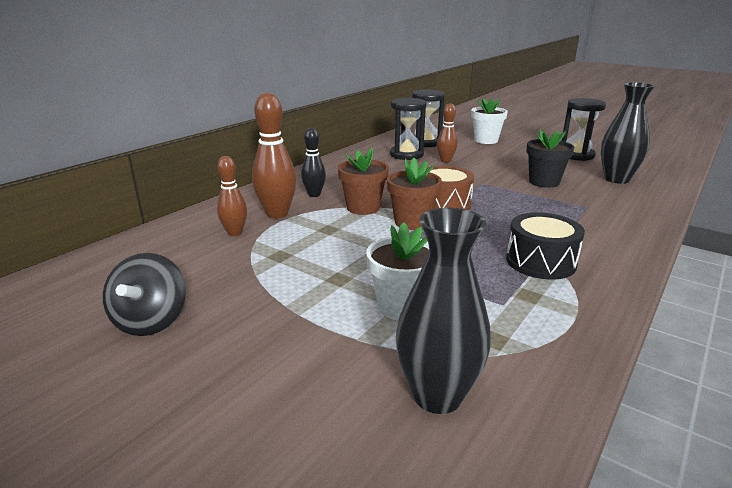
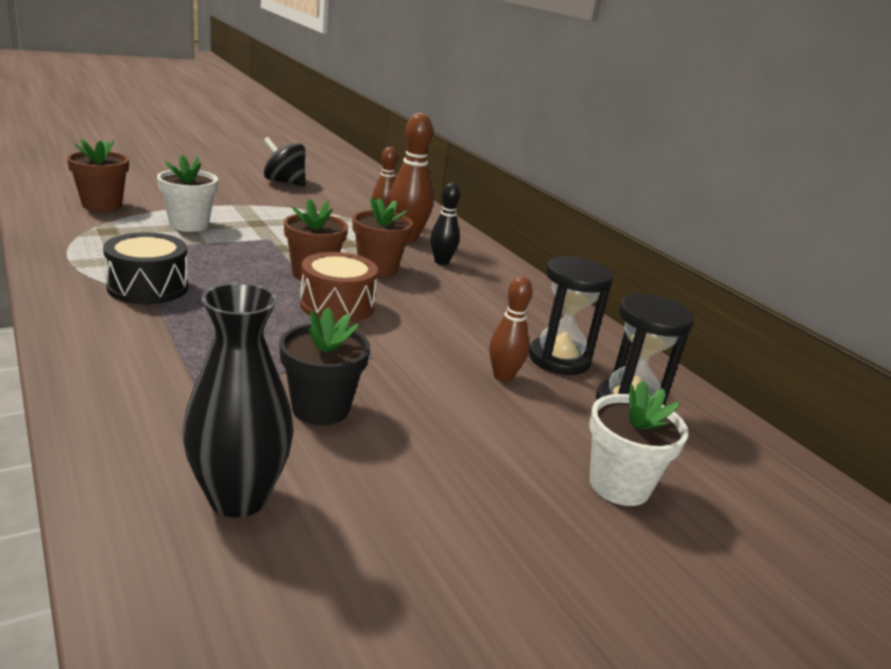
camera: 110 degrees right, 0 degrees up
(437, 395) = (102, 205): black vase -> brown flower pot
(576, 155) = (421, 554): black hourglass -> none

